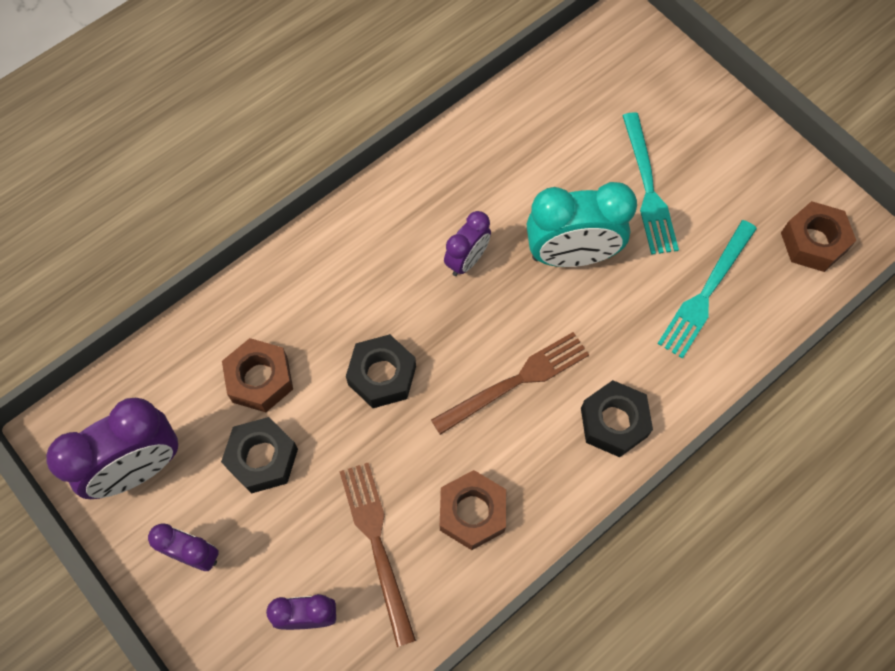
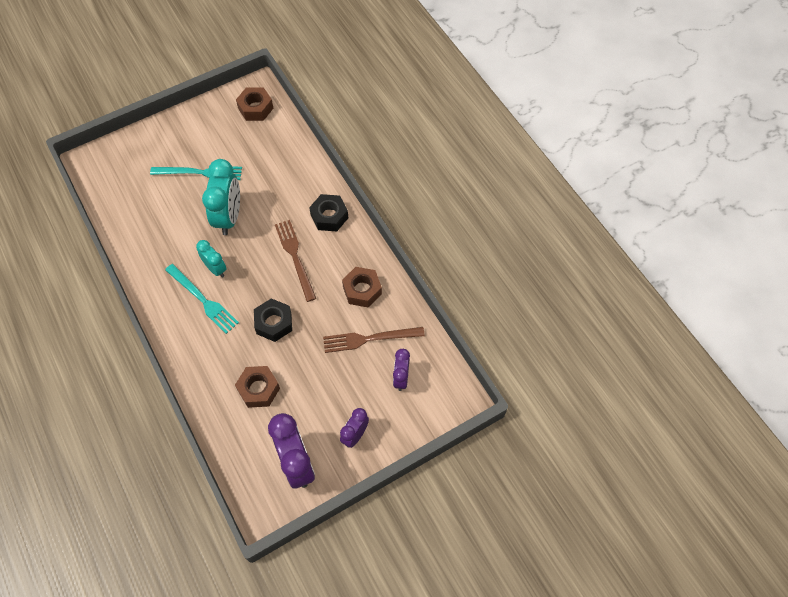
camera: 80 degrees left, 5 degrees down
(262, 458) = (307, 393): black nut -> none
(467, 260) = (216, 269): purple clock -> turquoise clock
(706, 292) = (269, 160): turquoise fork -> turquoise fork (203, 300)

